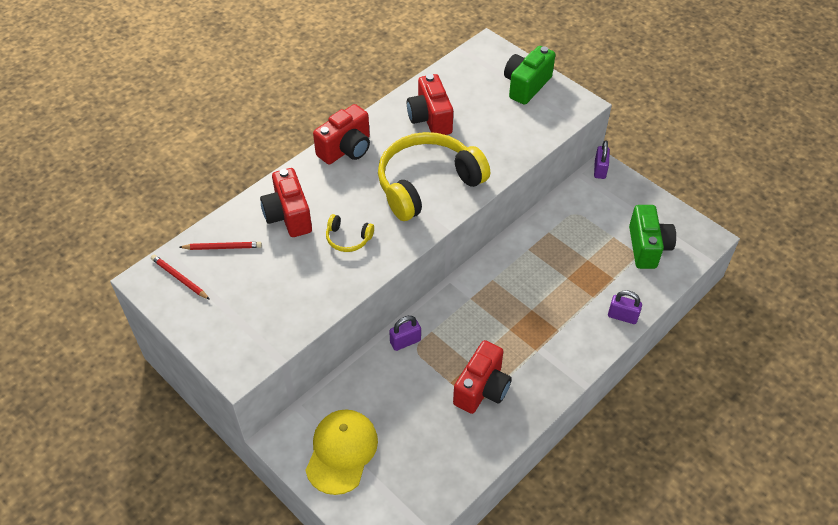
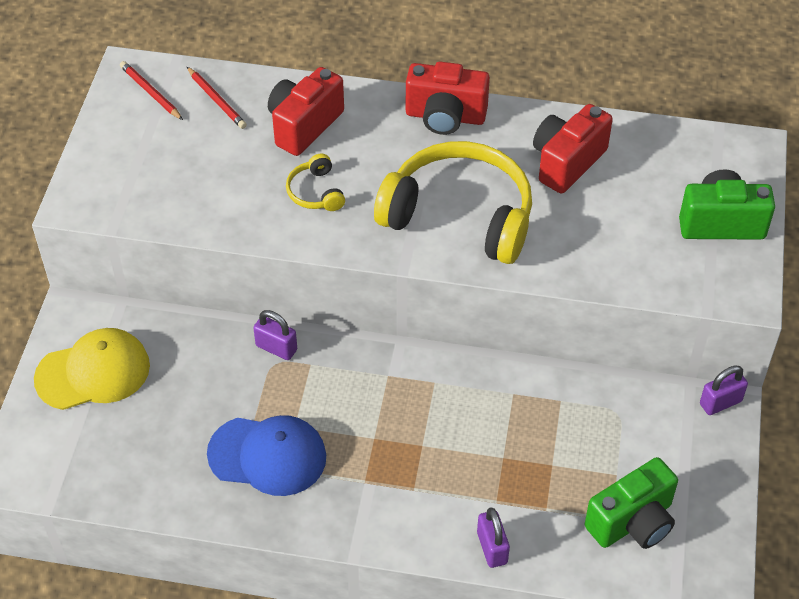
camera: 55 degrees right, 0 degrees up
(179, 278) = (150, 92): red pencil -> red pencil turned 45 degrees counterclockwise
(482, 389) = (268, 456): red camera -> blue cap

